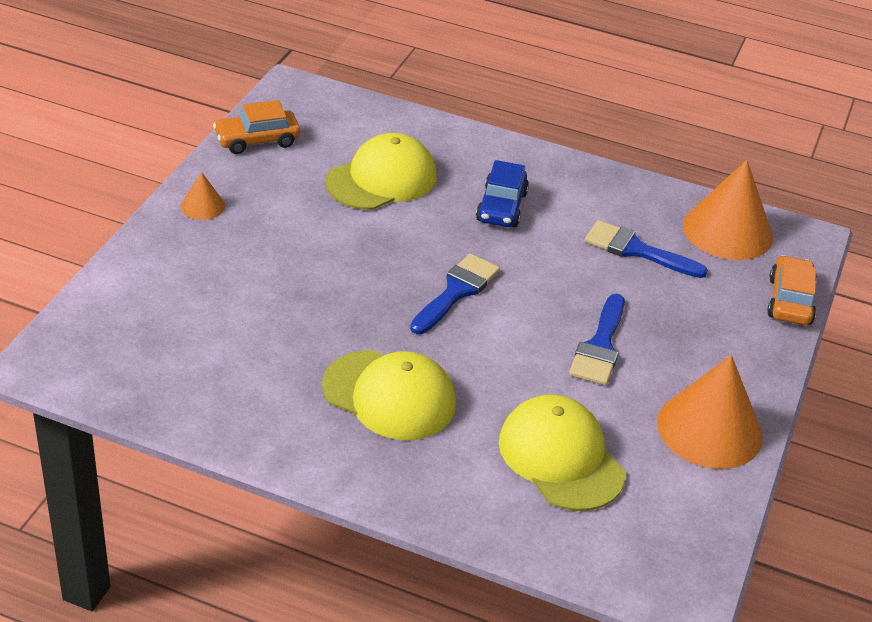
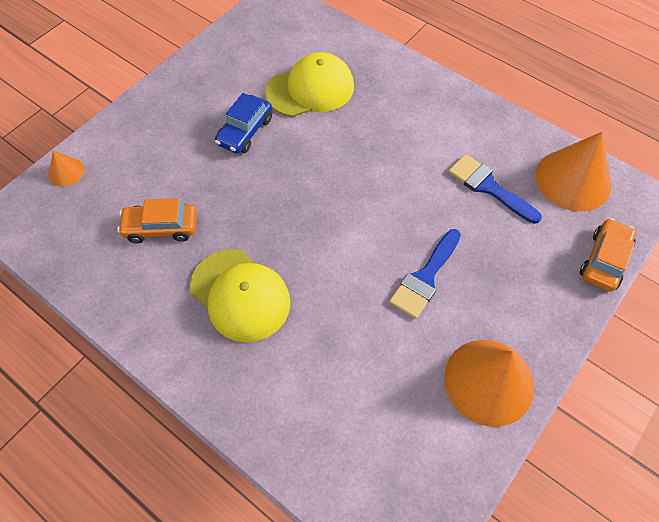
camera: 20 degrees right, 20 degrees up
(202, 206) = (171, 95): orange cone -> orange cone (66, 172)
(257, 140) = (232, 42): orange car -> orange car (161, 228)
(456, 291) = (329, 204): blue brush -> none
(501, 207) = (393, 128): blue car -> blue car (245, 131)
(560, 457) = (353, 384): yellow cap -> none

